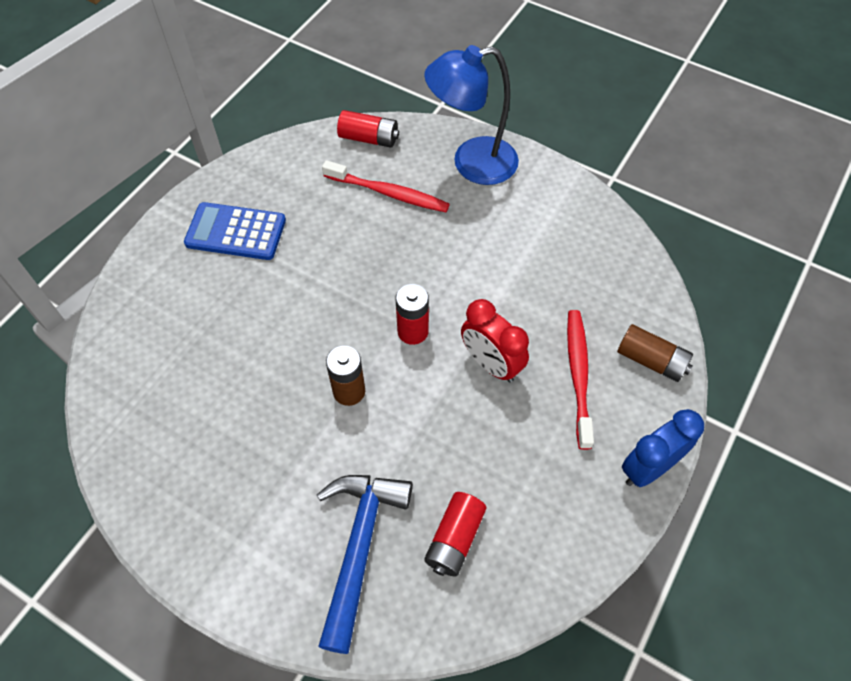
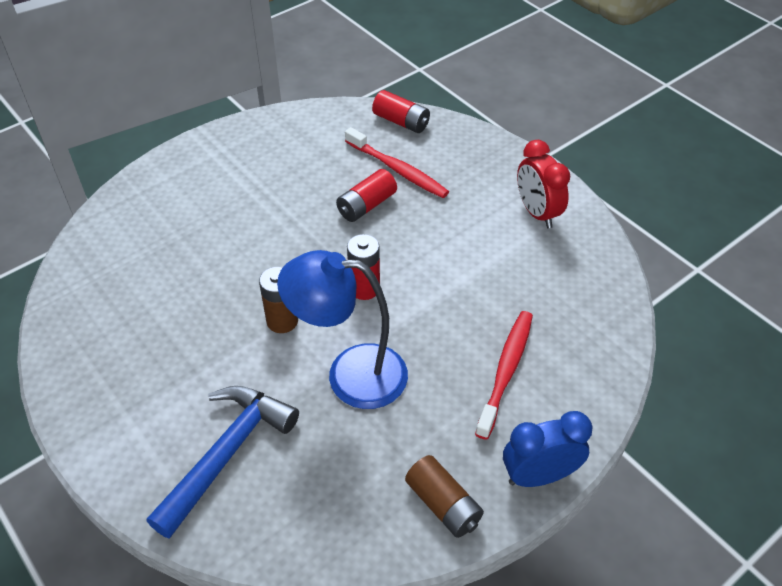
camera: 20 degrees right, 10 degrees down
(236, 232) = (247, 167): blue calculator -> none
(454, 539) = (317, 476): red battery -> red battery (366, 205)
(471, 163) = (487, 164): blue lamp -> blue lamp (350, 374)
(491, 364) = (424, 337): red clock -> red clock (537, 213)
(651, 360) = (586, 380): brown battery -> brown battery (443, 504)

